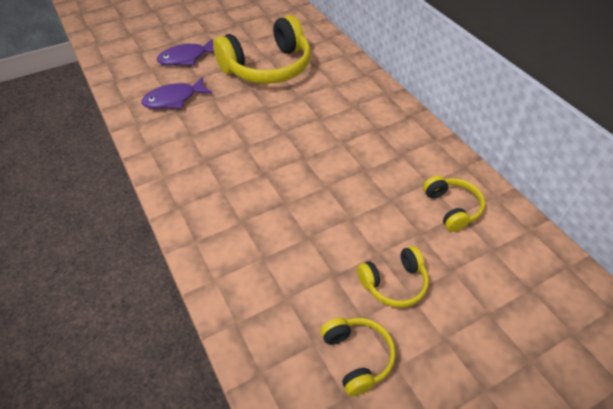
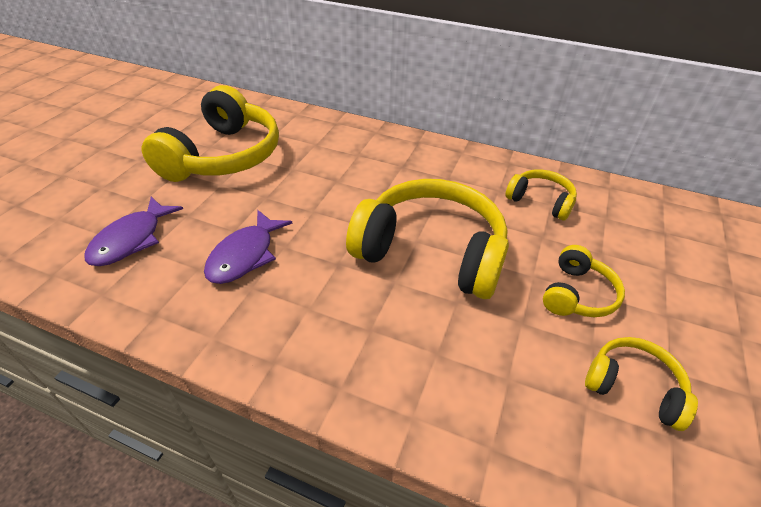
camera: 40 degrees left, 5 degrees down
(186, 58) = (101, 186): purple fish -> purple fish (245, 255)
(328, 198) = (431, 251): none -> yellow headphones

